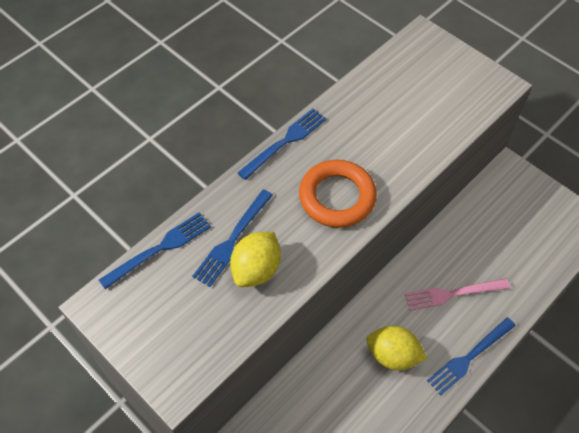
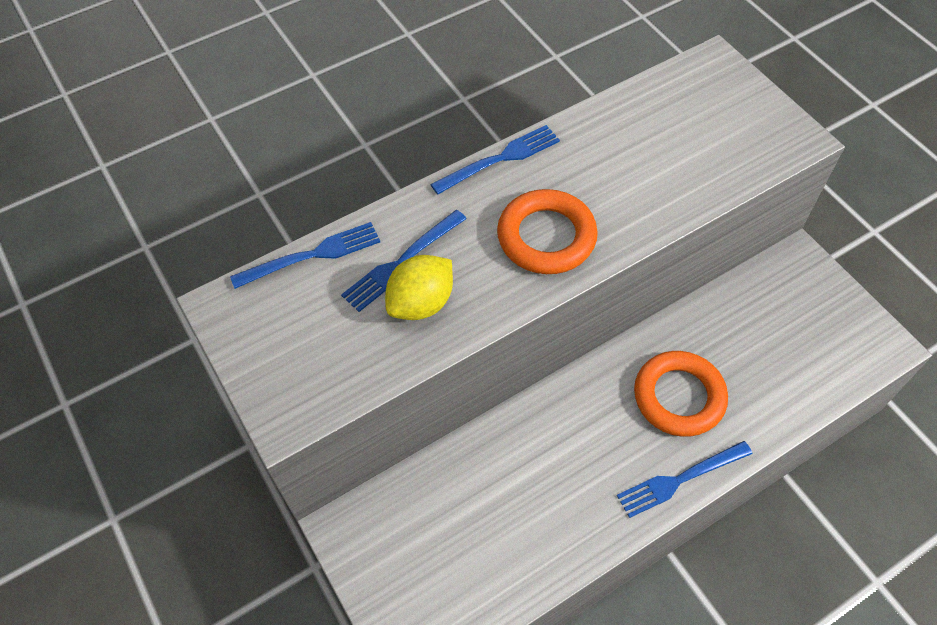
camera: 15 degrees right, 0 degrees up
(393, 355) = (581, 455): yellow lemon -> none
(452, 294) = (679, 397): pink fork -> orange ring

